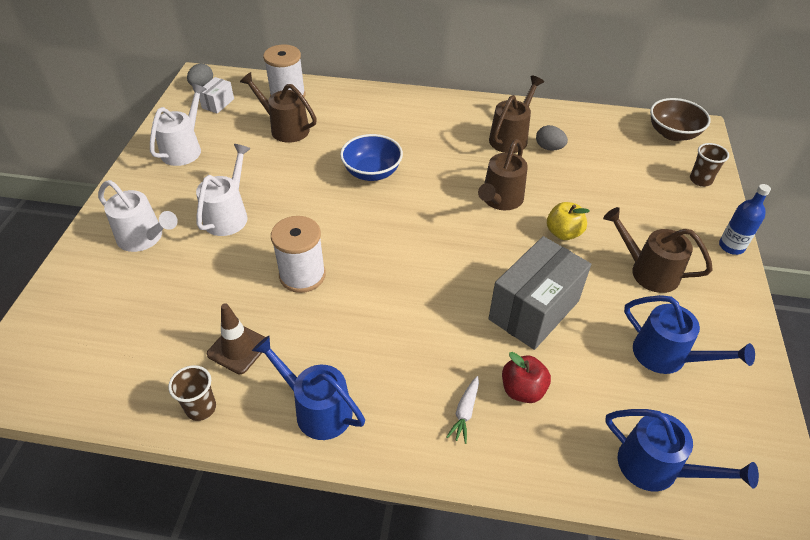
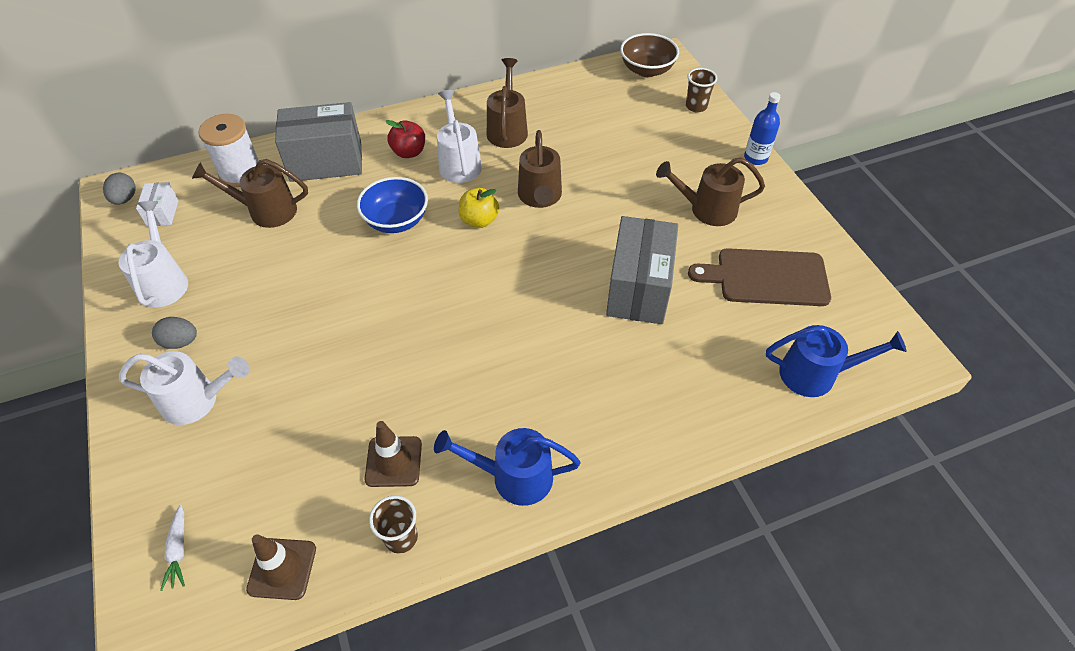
camera: 30 degrees left, 5 degrees up
(108, 384) = (282, 568): none -> brown traffic cone
(229, 215) = (276, 332): white watering can -> white watering can (459, 162)
(302, 275) = (403, 358): white spool -> none
(352, 110) = (326, 162): none -> grey box
(465, 412) = (643, 409): white carrot -> white carrot (178, 551)
(522, 390) = (676, 364): red apple -> red apple (409, 152)
(549, 148) = (549, 126): grey egg -> grey egg (180, 342)
(563, 233) = (616, 205): yellow apple -> yellow apple (479, 220)
(667, 356) = (767, 277): blue watering can -> brown cutting board

